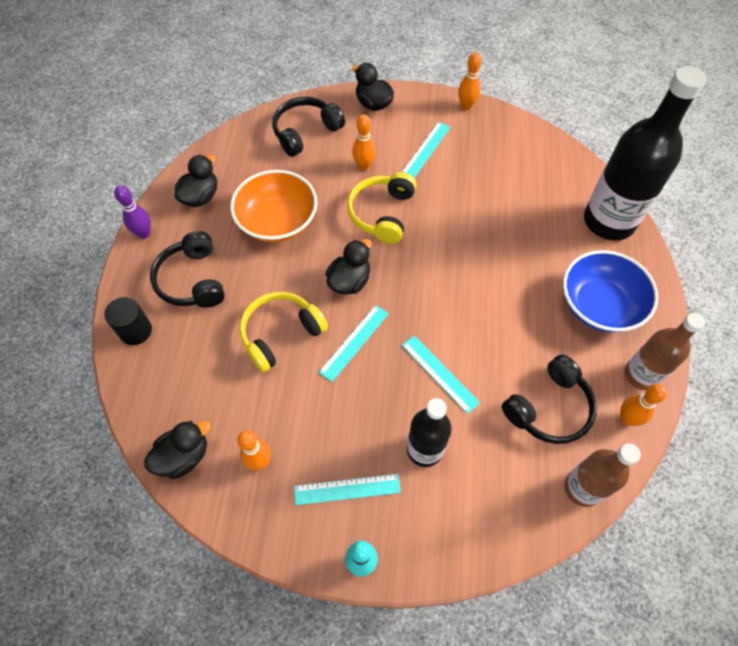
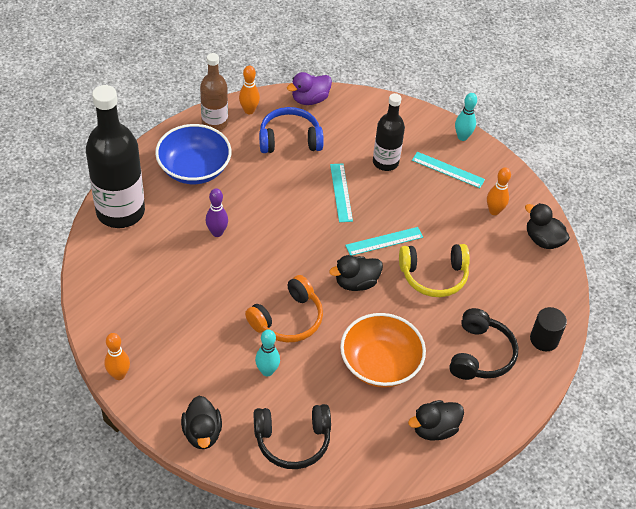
camera: 150 degrees left, 10 degrees down
(144, 233) = (503, 421): purple bowling pin -> purple bowling pin (217, 232)
(184, 456) = (543, 240): black duck -> black duck turned 45 degrees clockwise
(364, 166) = (267, 371): orange bowling pin -> turquoise bowling pin
(382, 213) = (287, 319): yellow headphones -> orange headphones
(426, 150) = (198, 353): turquoise ruler -> none
(549, 408) = (289, 139): black headphones -> blue headphones
(582, 488) = (310, 99): brown bottle -> purple duck

